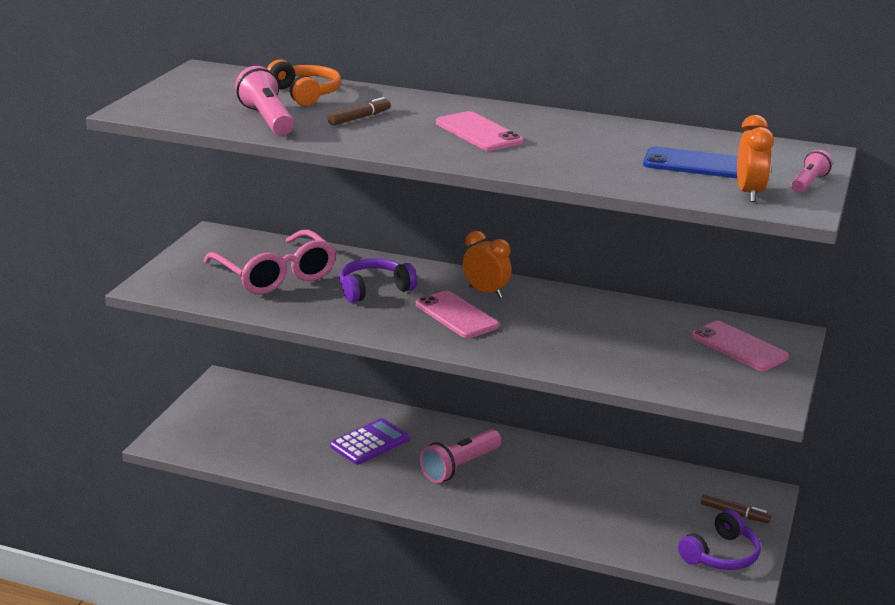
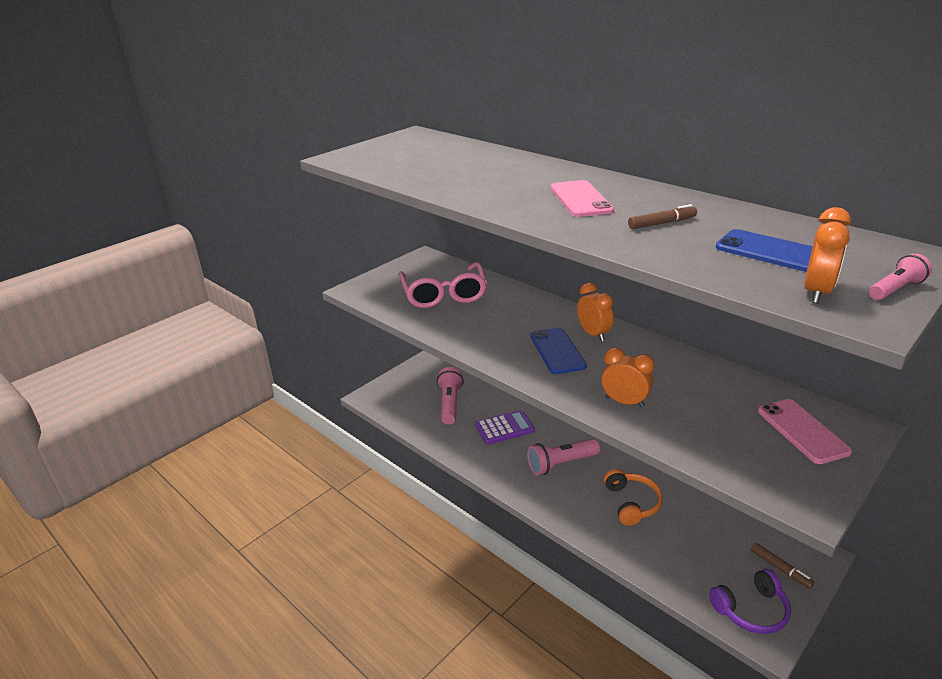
camera: 25 degrees right, 5 degrees up
(267, 119) = (421, 173): pink flashlight -> pink flashlight (450, 404)
(305, 94) = (469, 156): orange headphones -> orange headphones (631, 503)
(359, 118) = (492, 178): brown marker -> brown marker (662, 223)
(374, 289) = (507, 317): purple headphones -> none
(456, 315) = (557, 351): pink phone -> blue phone
(558, 352) = (624, 402): none -> orange clock

